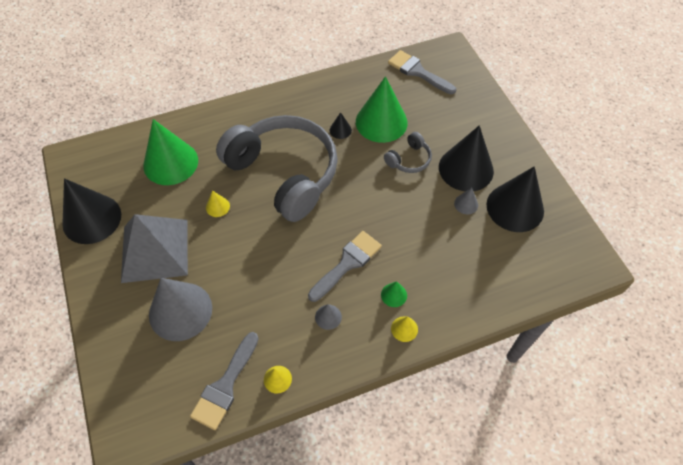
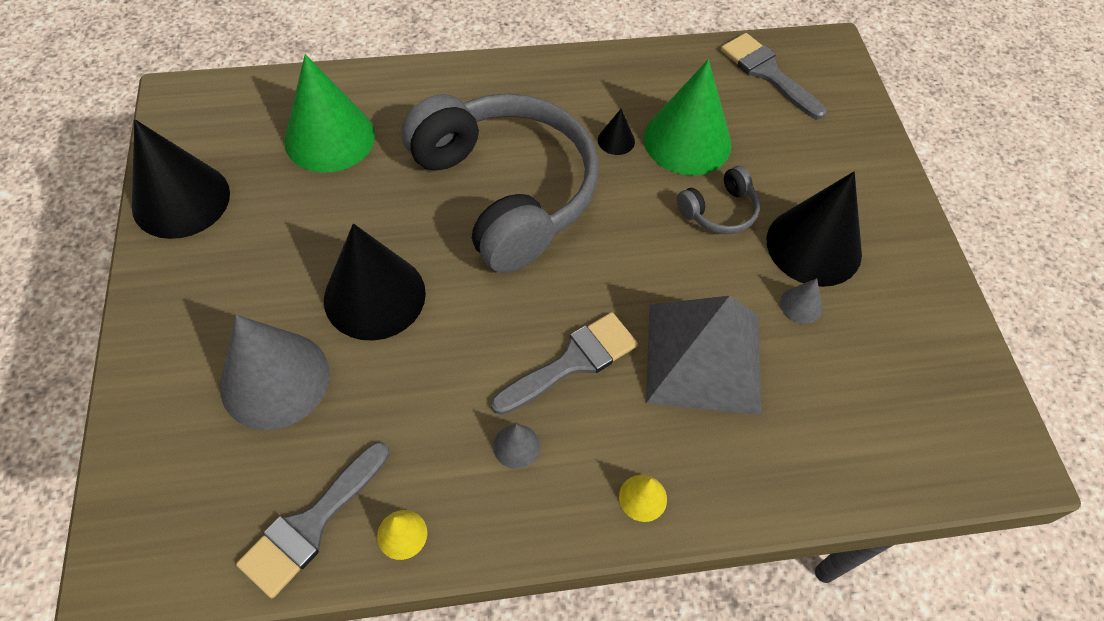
camera: 10 degrees right, 0 degrees up
(155, 250) = (263, 271): grey pyramid -> grey pyramid (703, 357)
(217, 206) = (384, 222): yellow cone -> none
(394, 295) = (639, 434): green cone -> none
(515, 207) = (886, 329): black cone -> black cone (374, 296)

